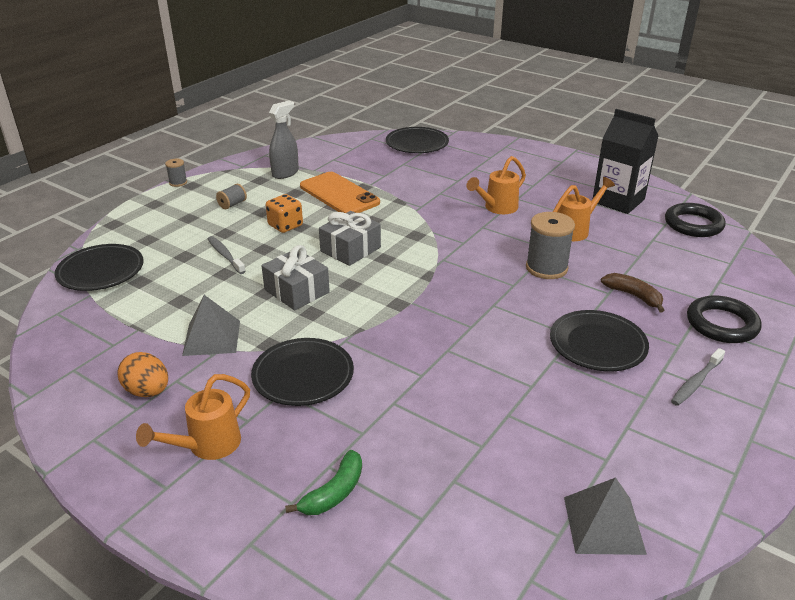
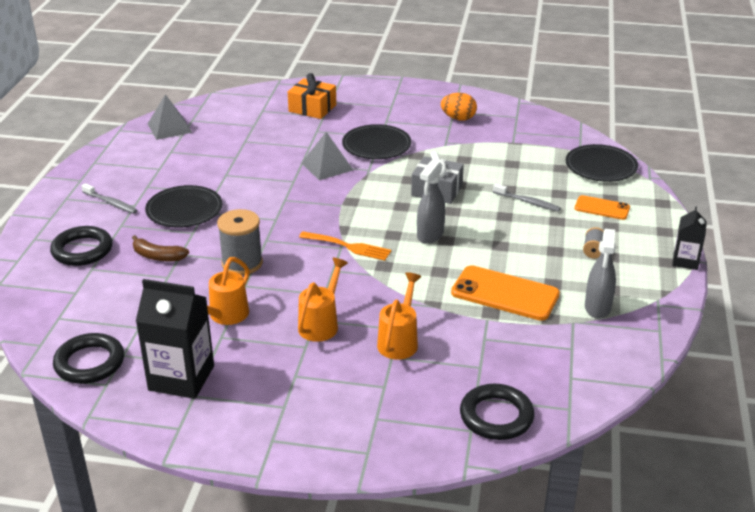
camera: 155 degrees right, 0 degrees up
(170, 233) = (602, 208): none -> orange phone
(178, 182) = (685, 261): grey spool -> black carton
(207, 446) = (395, 108): orange watering can -> orange watering can (399, 341)
(212, 338) = (458, 149): grey pyramid -> grey pyramid (327, 166)
(285, 226) = (514, 242): orange dice -> none
(334, 492) = (312, 108): green banana -> orange gift
(350, 249) = (430, 235): grey gift -> grey spray bottle
(417, 143) = (496, 416): black plate -> black ring
(435, 258) = (348, 246): none -> orange fork
(696, 382) = (111, 203): grey toothbrush -> grey toothbrush turned 105 degrees clockwise

